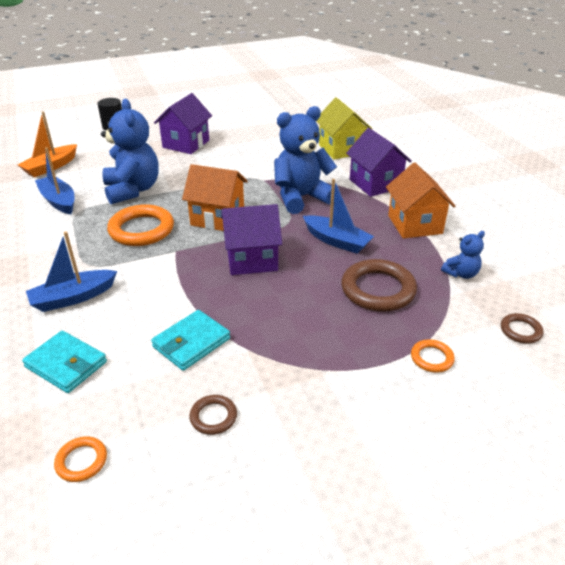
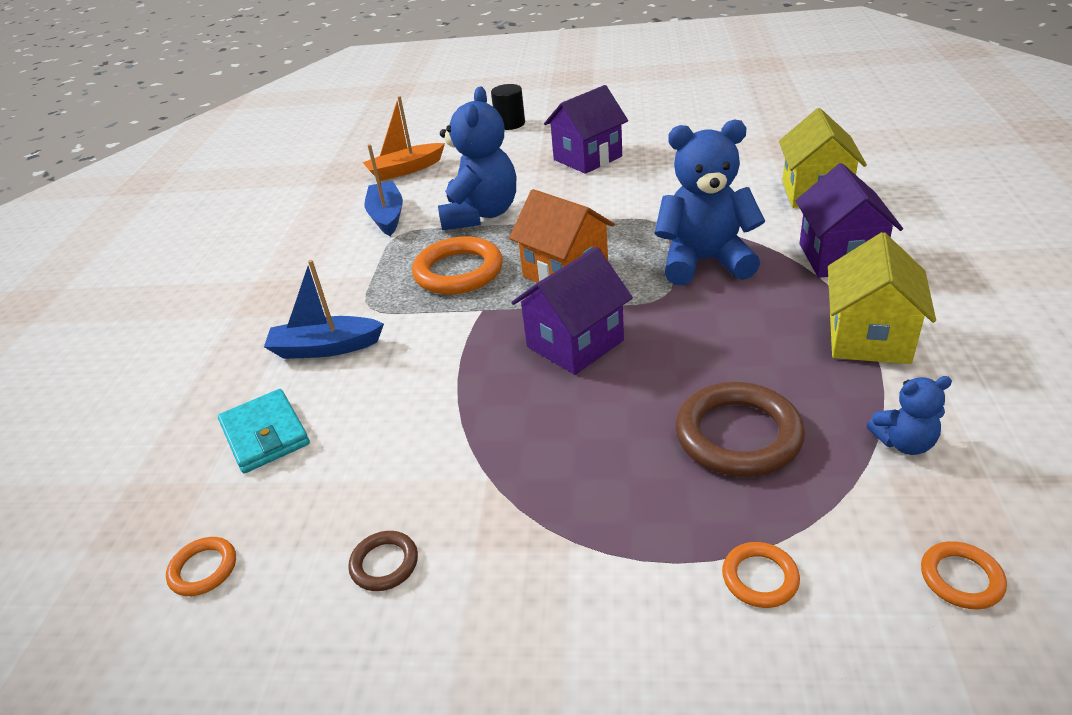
camera: 30 degrees right, 0 degrees up
(191, 343) = (422, 447): turquoise wallet -> none
(252, 259) = (575, 343): purple house -> purple house turned 60 degrees counterclockwise
(336, 241) = (718, 340): blue boat -> none
(415, 224) = (869, 338): orange house -> yellow house
(520, 331) = (961, 578): brown ring -> orange ring

